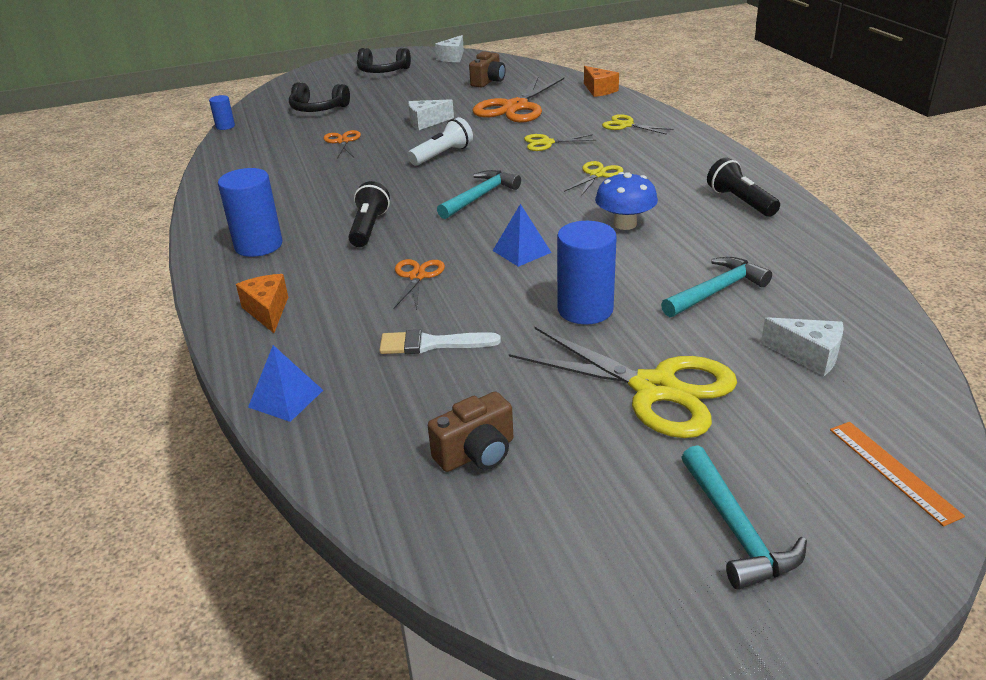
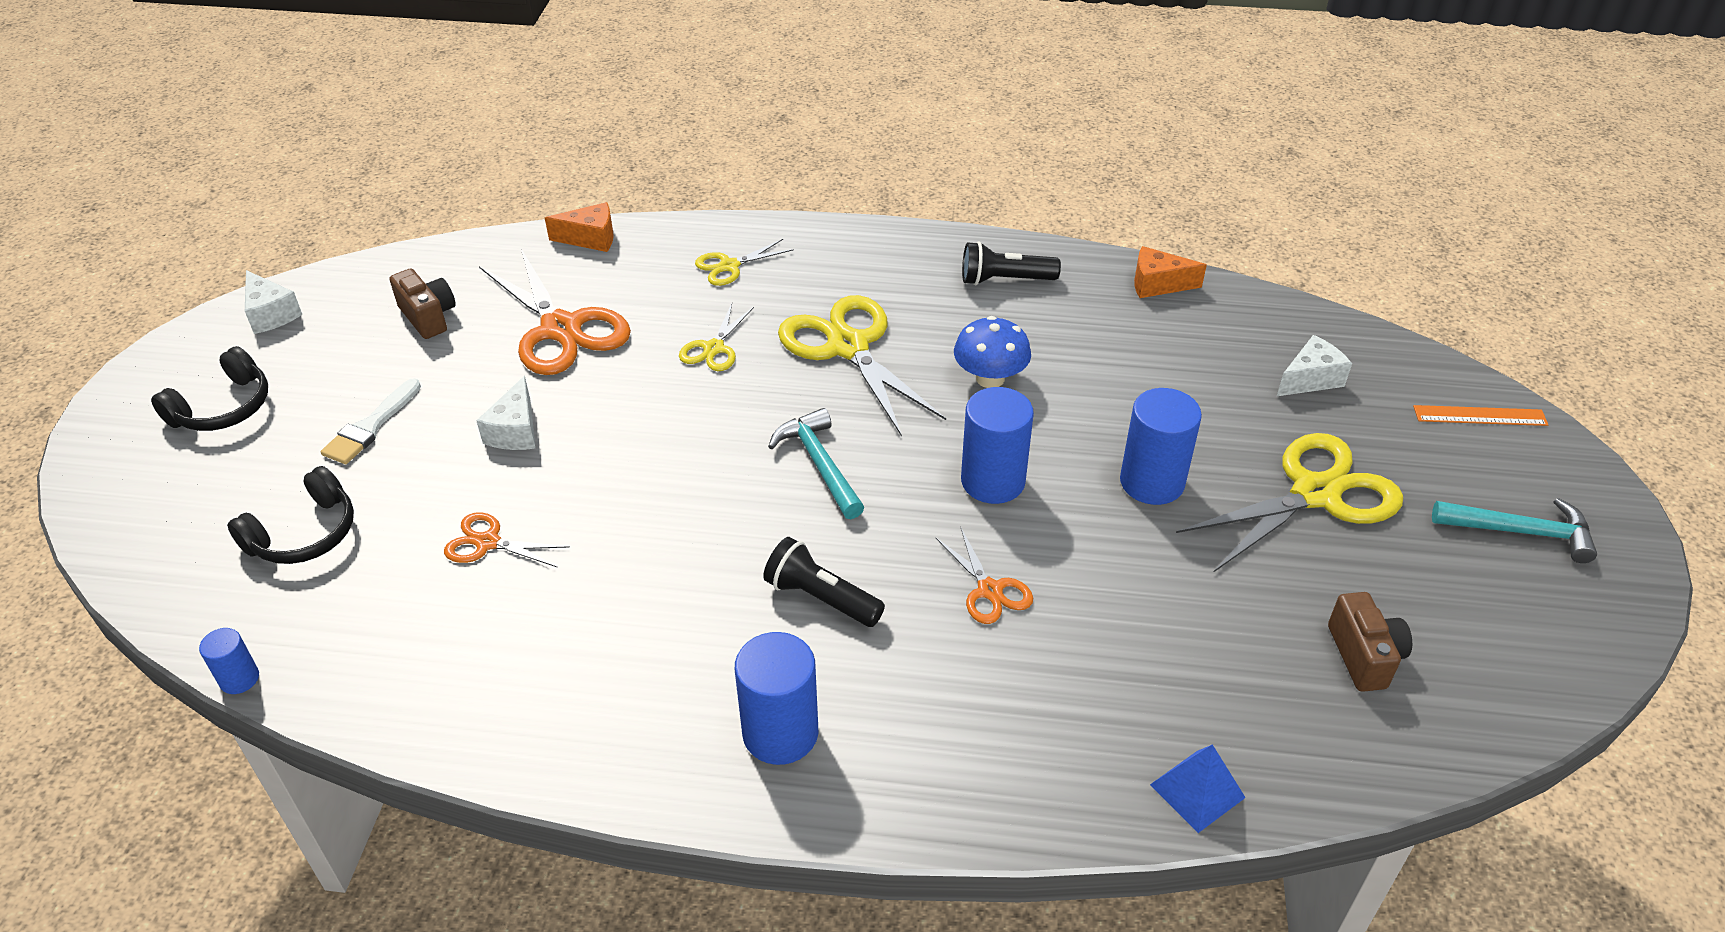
camera: 65 degrees left, 10 degrees up
(267, 311) = (982, 764): orange cheese -> orange cheese (1157, 284)
(417, 276) = (990, 591): orange scissors -> orange scissors turned 150 degrees counterclockwise
(431, 344) = (1151, 627): white brush -> white brush (370, 427)
(442, 155) = (653, 454): white flashlight -> none
(521, 251) = (993, 481): blue pyramid -> blue cylinder
(597, 175) = (848, 346): yellow scissors -> yellow scissors, size x1.99
(717, 291) = (1172, 379): turquoise hammer -> none

